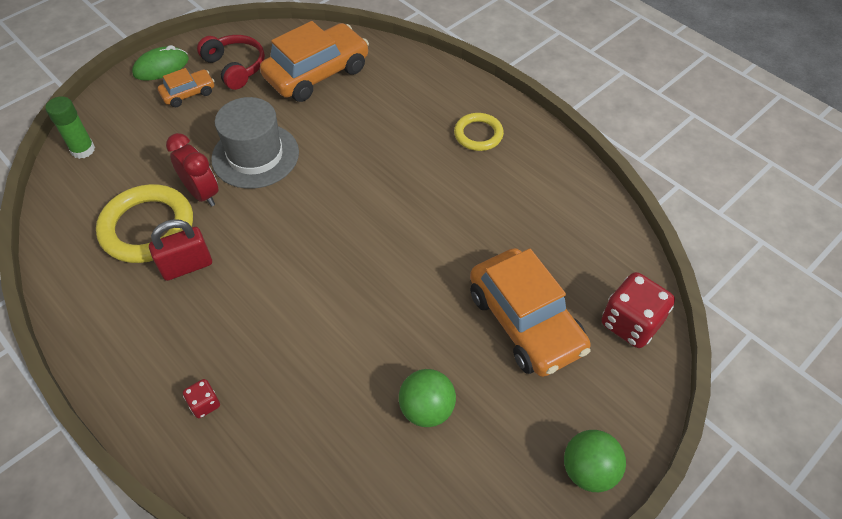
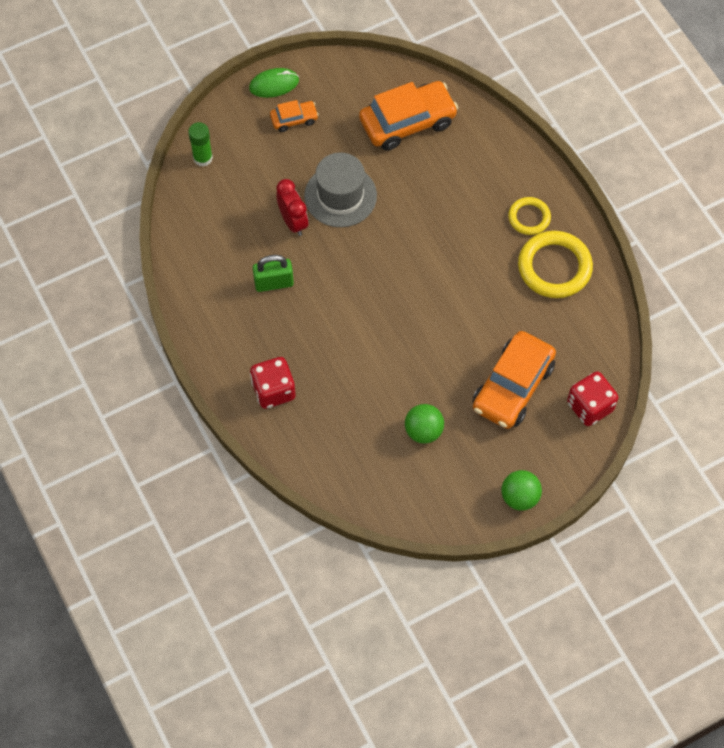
camera: 15 degrees right, 10 degrees up
(147, 227) = (248, 243): yellow ring -> yellow ring (554, 267)
(187, 266) = (274, 283): red padlock -> green padlock
(204, 404) = (273, 390): red dice -> red dice, size x2.02
(235, 67) = (337, 99): red headphones -> none
(525, 322) = (512, 387): orange car -> orange car turned 45 degrees clockwise

